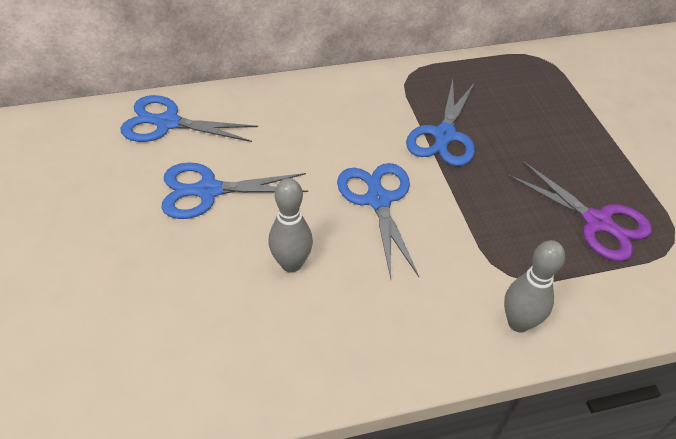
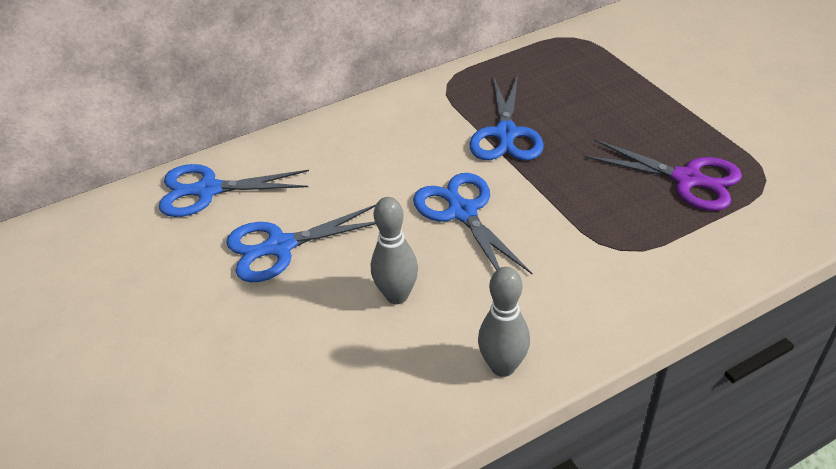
camera: 10 degrees left, 5 degrees down
(518, 323) = (646, 291): grey bowling pin -> grey bowling pin (503, 366)

